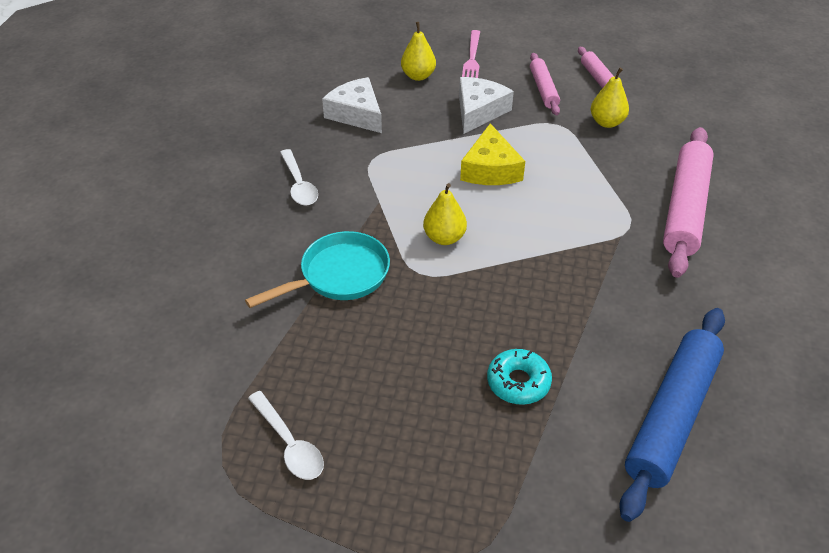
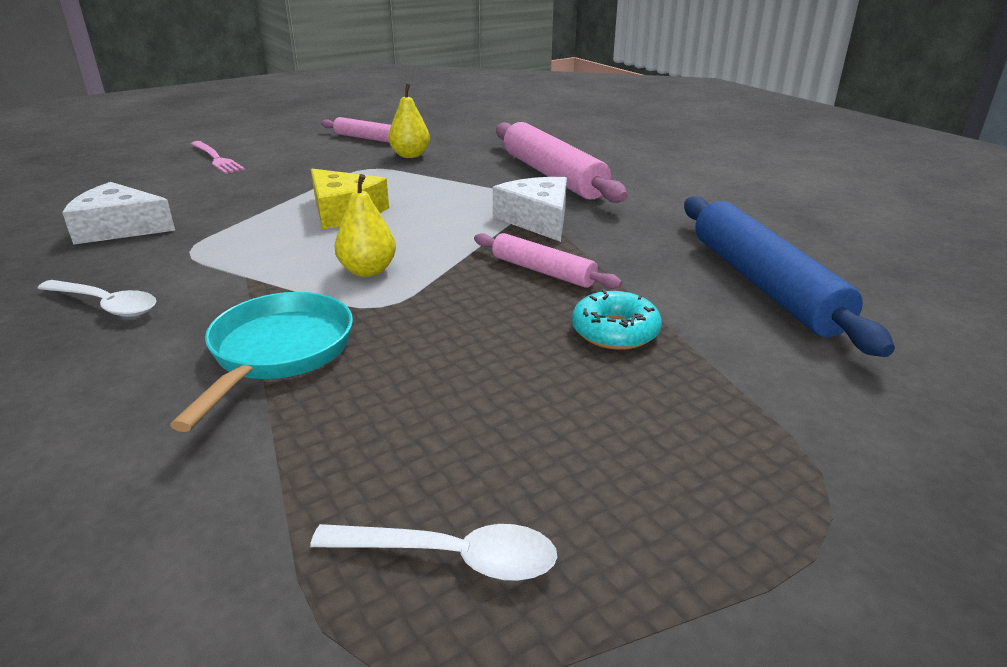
camera: 45 degrees left, 15 degrees down
(418, 76) = (167, 183): yellow pear -> none
(479, 111) = (274, 184): white cheese -> white cheese (537, 220)
(543, 89) = (321, 155): pink rolling pin -> pink rolling pin (543, 271)

